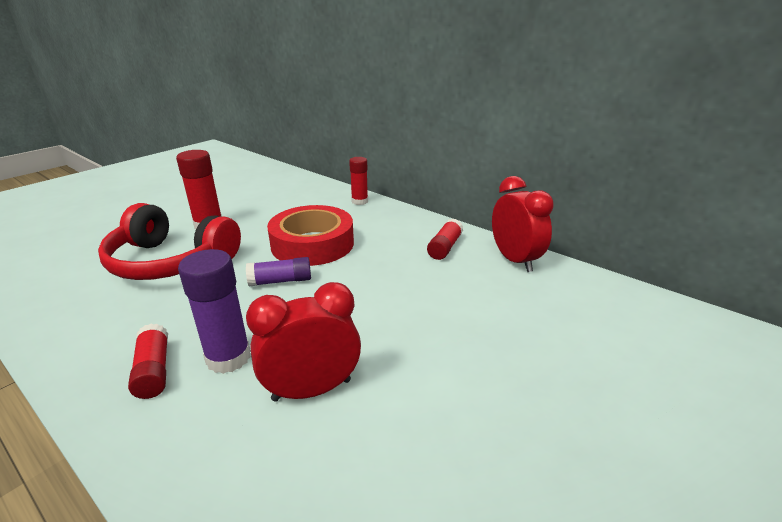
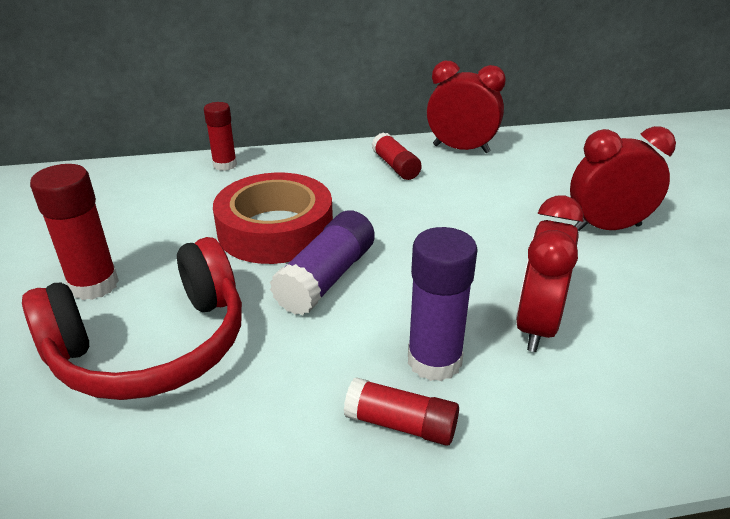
camera: 50 degrees left, 5 degrees up
(281, 281) = (327, 278): purple glue stick -> purple glue stick, size x1.51
(508, 377) = (607, 227): none -> red clock

